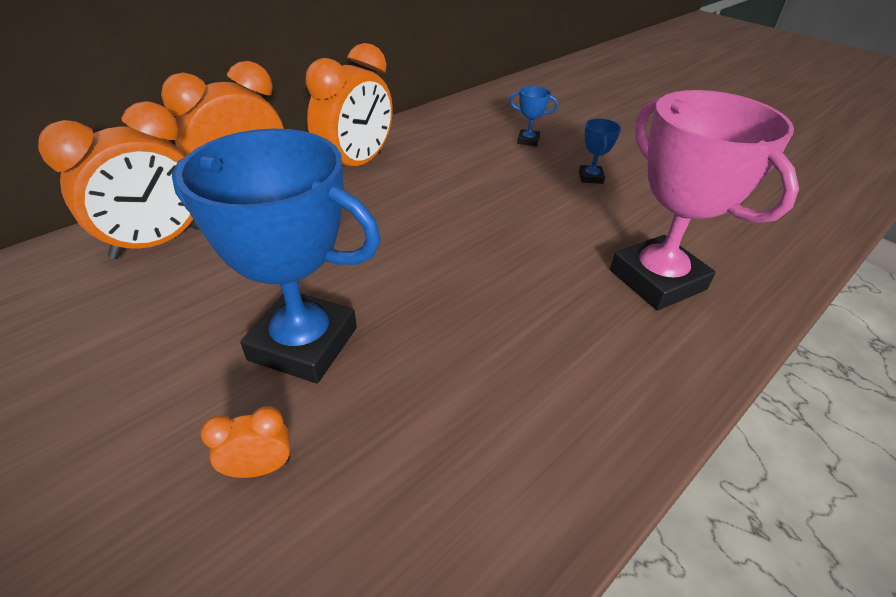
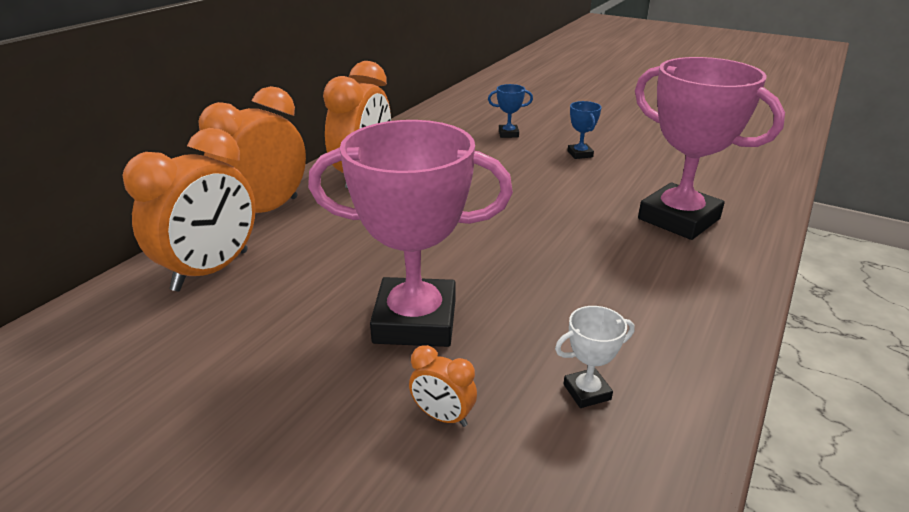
camera: 15 degrees left, 10 degrees down
(260, 468) = (443, 416): orange clock -> orange clock turned 120 degrees counterclockwise
(303, 344) = (415, 321): blue trophy -> pink trophy
(425, 480) = (587, 392): none -> white trophy

